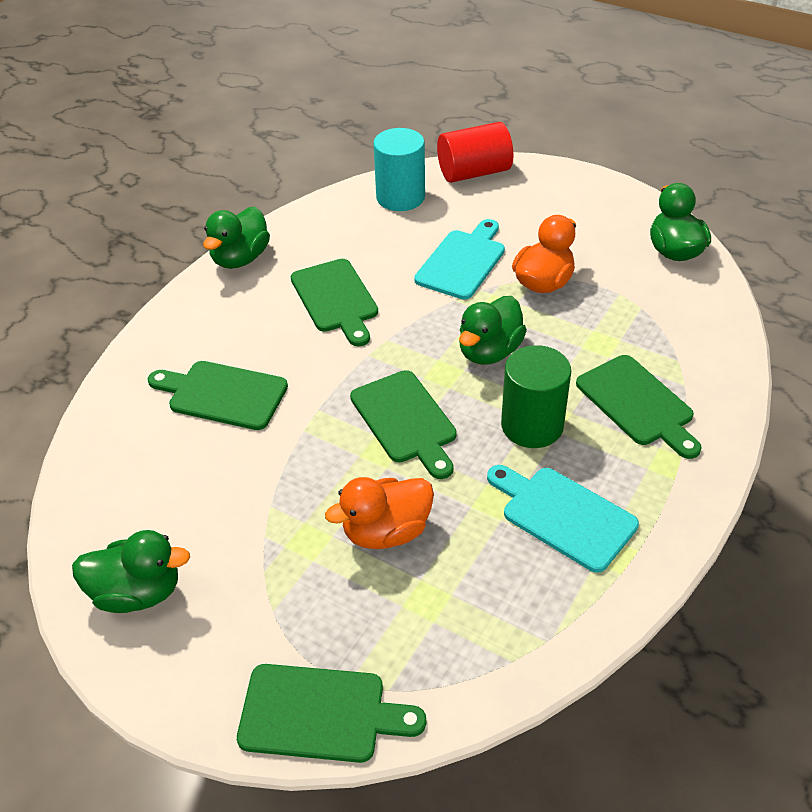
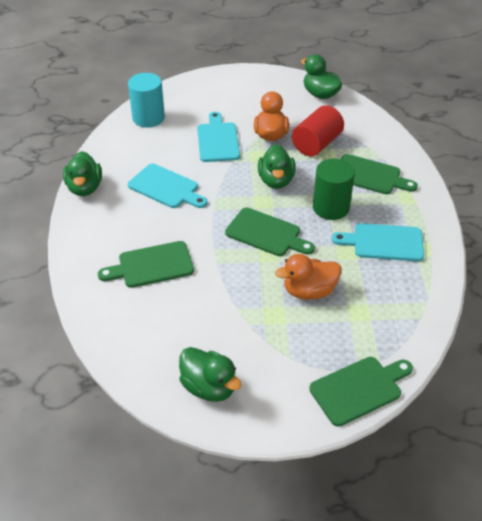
camera: 35 degrees left, 0 degrees up
(137, 593) = (209, 387): green duck -> green duck turned 75 degrees clockwise
(336, 299) = (166, 187): green cutting board -> turquoise cutting board
(386, 532) = (309, 291): orange duck -> orange duck turned 45 degrees clockwise
(474, 172) = (178, 89): red cylinder -> red cylinder (316, 144)

